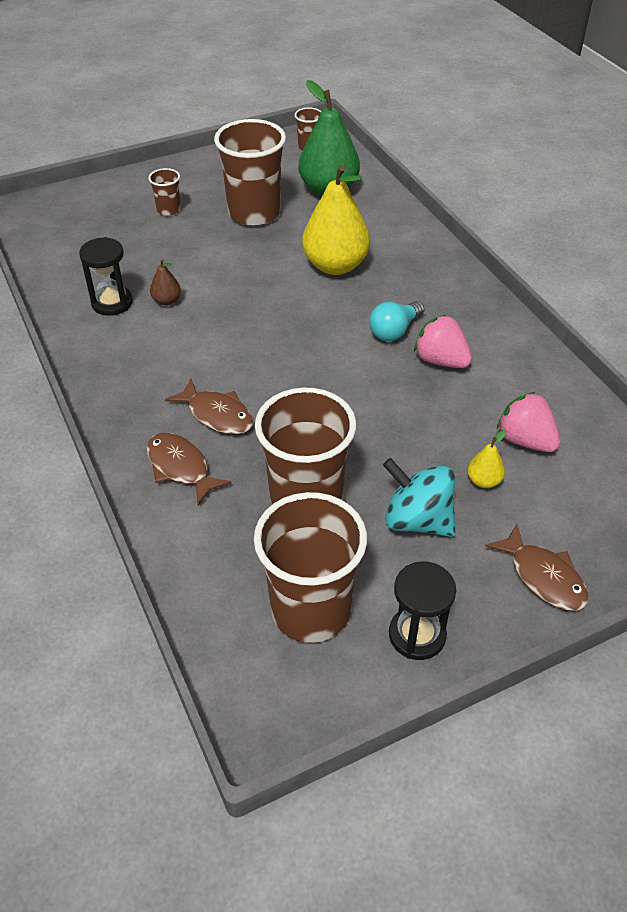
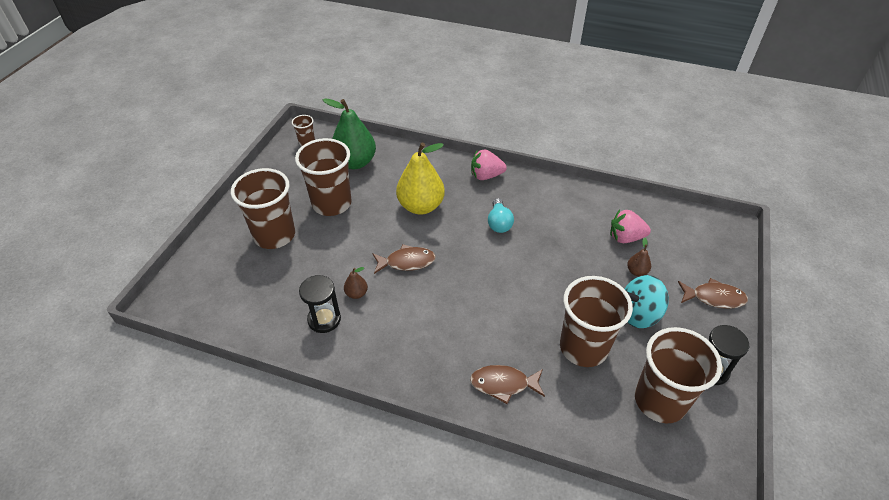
camera: 45 degrees left, 0 degrees up
(168, 210) = (274, 235): brown cup -> brown cup, size x2.19
(217, 415) = (479, 338): brown fish -> brown fish (407, 262)
(441, 360) = (540, 224): pink strawberry -> pink strawberry (486, 176)
(483, 481) = (636, 271): yellow pear -> brown pear

